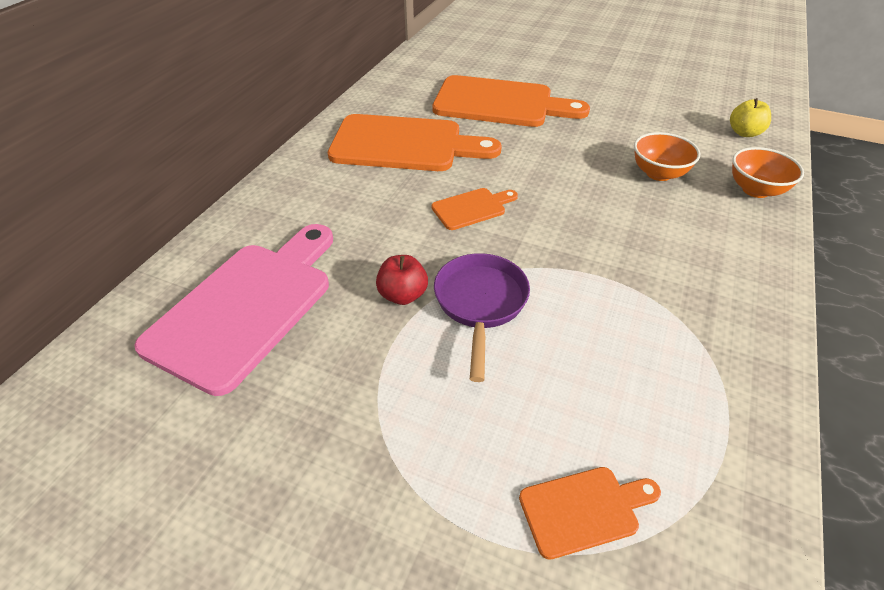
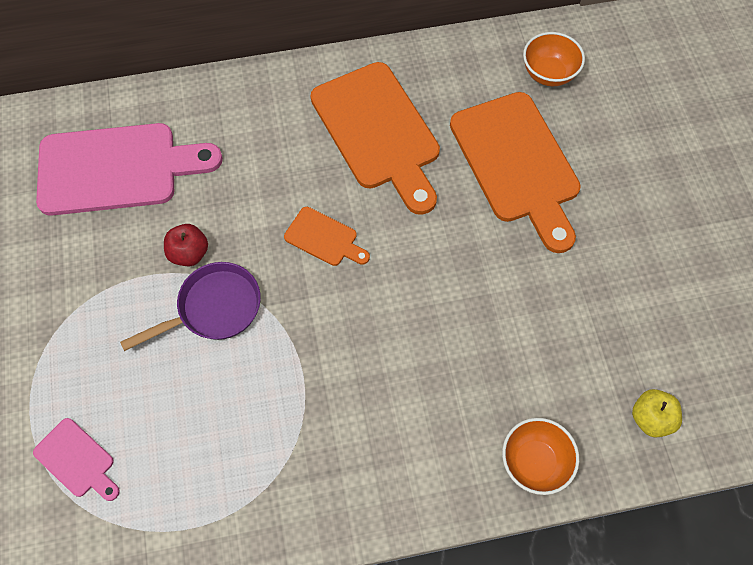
camera: 55 degrees right, 20 degrees up
(584, 510) = (77, 460): orange cutting board -> pink cutting board
(658, 173) = (496, 363): orange bowl -> orange bowl (548, 74)

